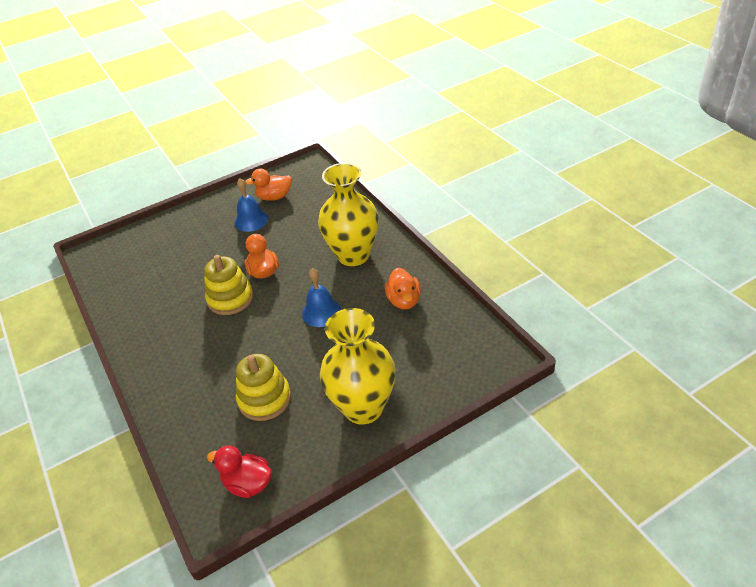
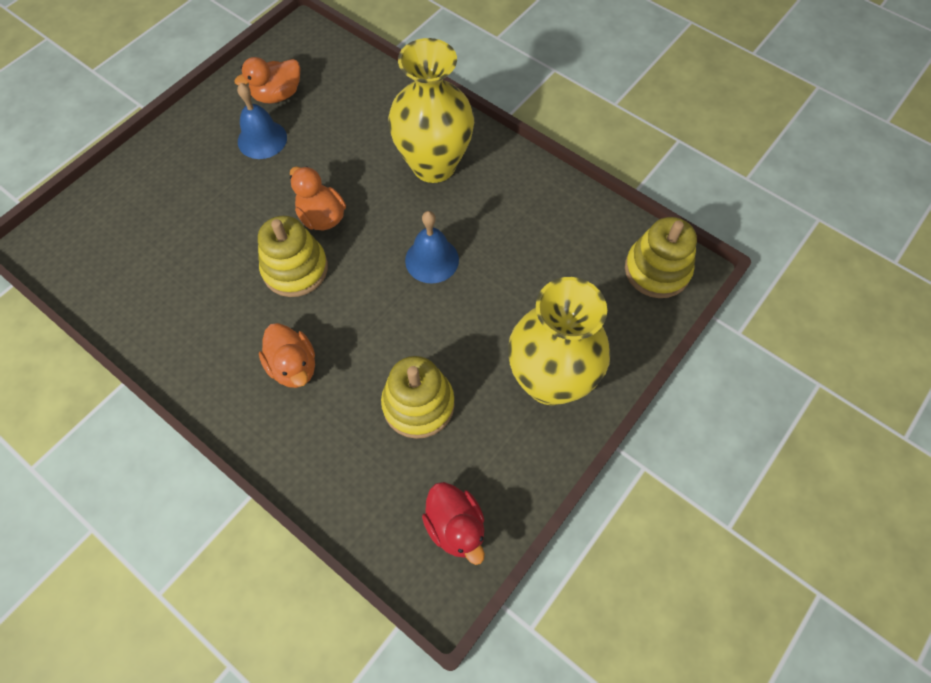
camera: 25 degrees left, 20 degrees up
(248, 483) = (455, 526): red duck -> red duck turned 120 degrees counterclockwise
(404, 301) = (531, 218): orange duck -> orange duck (293, 366)
(481, 354) = (657, 270): none -> yellow stacking toy

